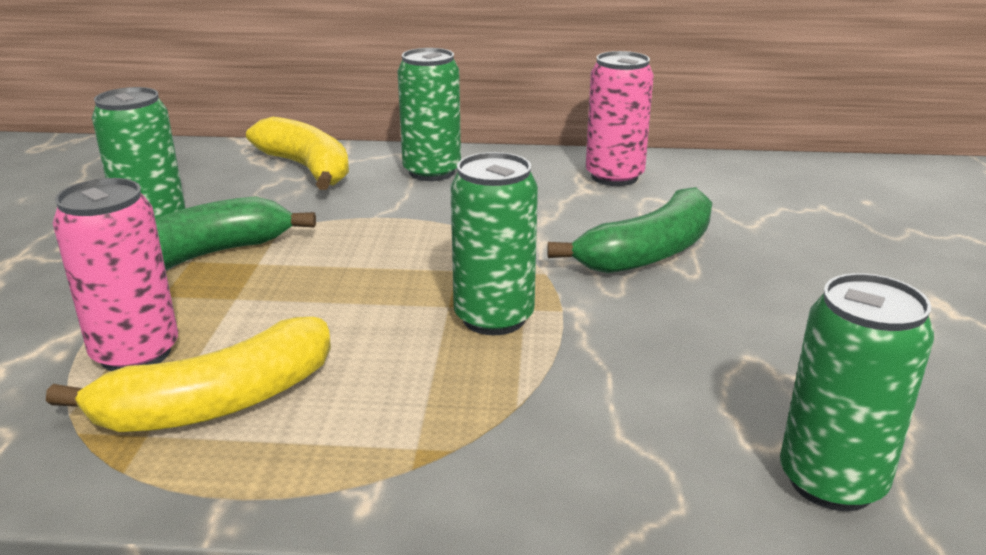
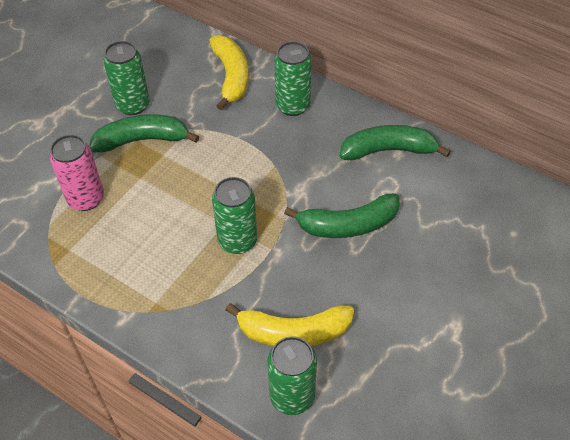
camera: 30 degrees right, 25 degrees up
(217, 403) = (101, 243): yellow banana -> yellow banana (293, 332)
(614, 177) = (388, 150): pink can -> green banana

